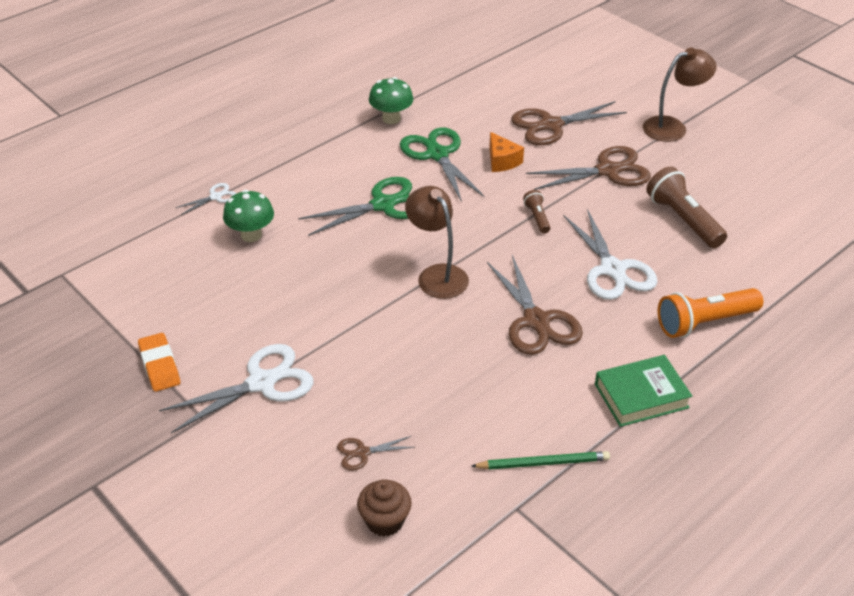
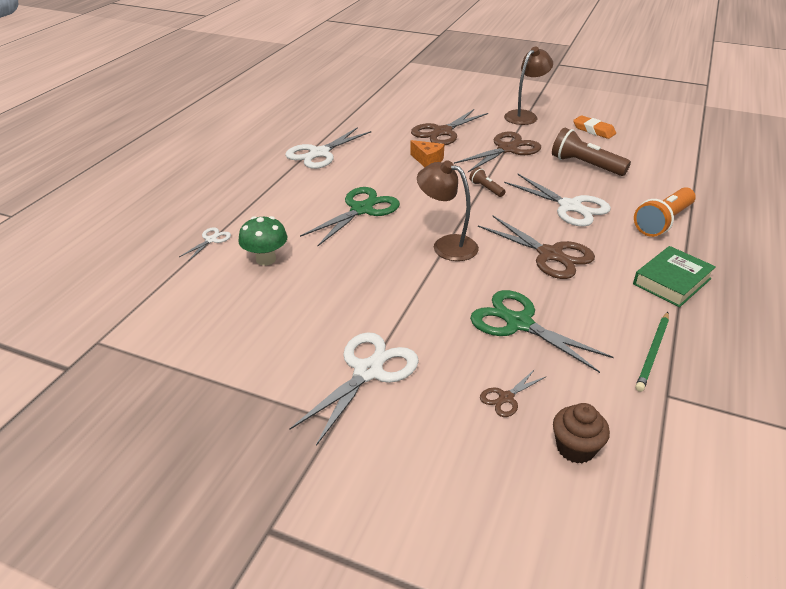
camera: 25 degrees left, 5 degrees down
(160, 365) = (258, 389): orange eraser -> orange eraser (593, 130)
(391, 118) = (319, 153): green mushroom -> white scissors
(437, 154) = (375, 167): green scissors -> green scissors (518, 323)
(543, 463) = (653, 353): green pencil -> green pencil turned 150 degrees clockwise

